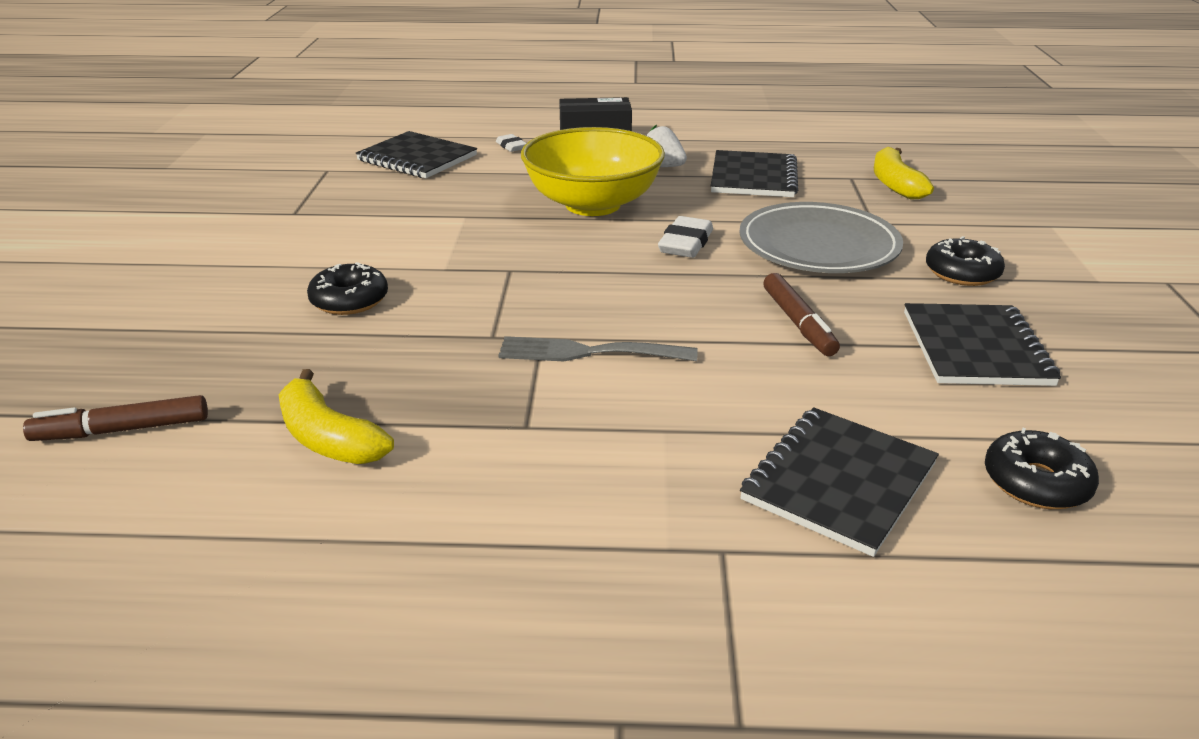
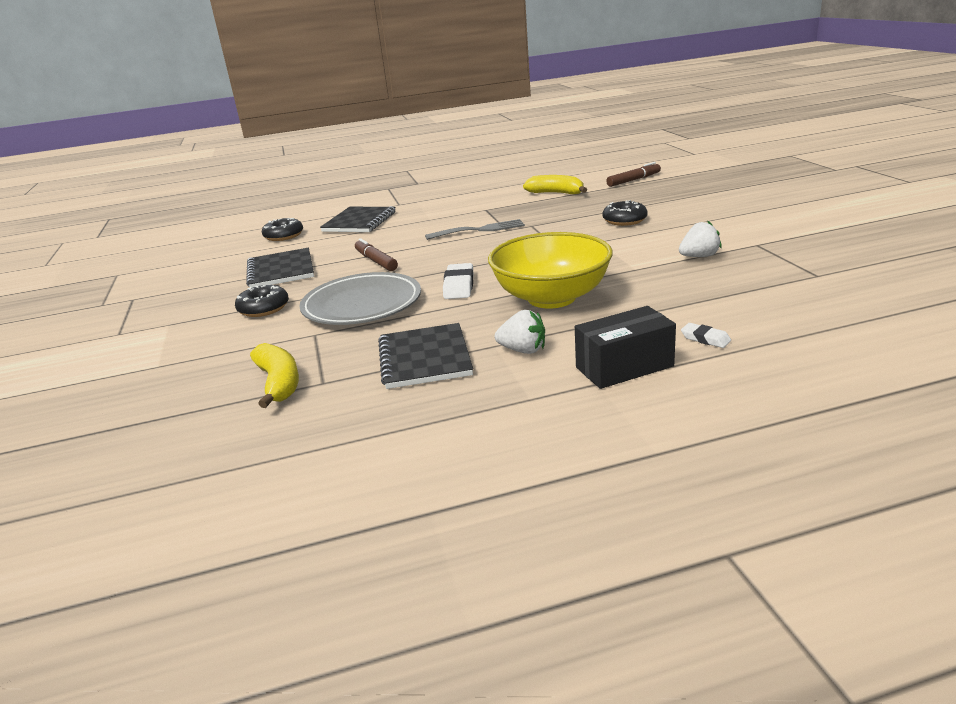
camera: 165 degrees right, 5 degrees down
(378, 213) = (699, 256): none -> white strawberry
(417, 158) = (768, 303): black notebook -> none

